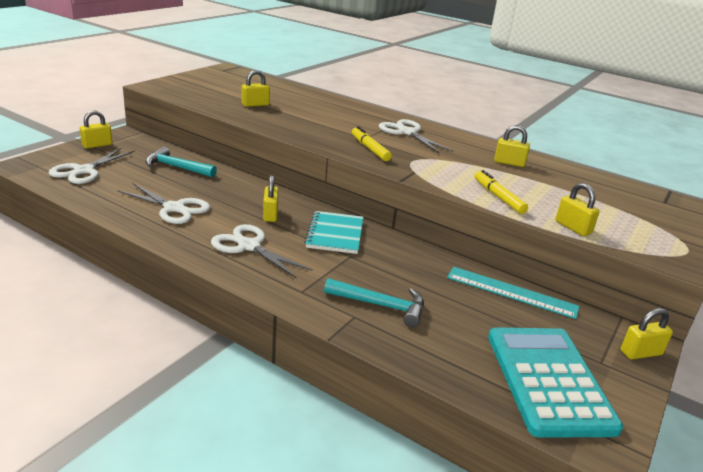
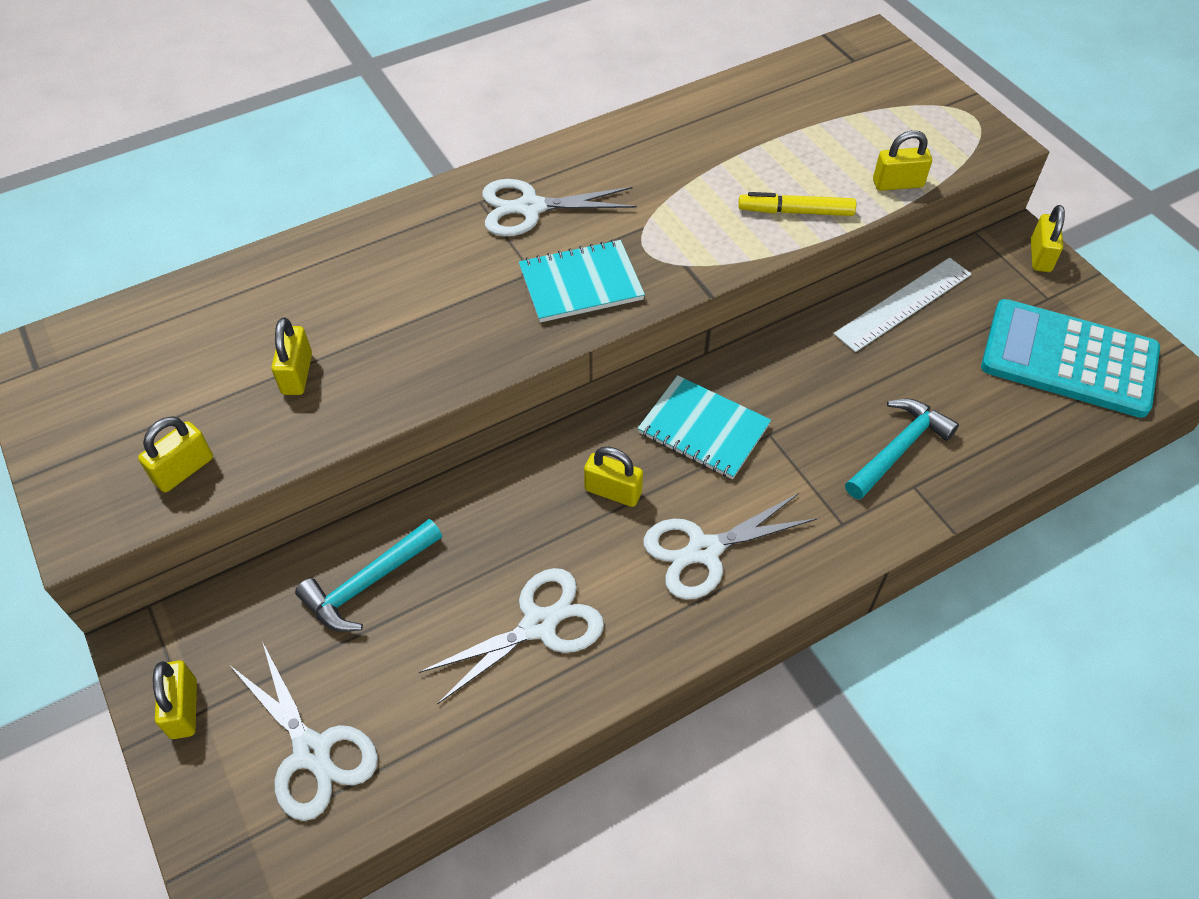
camera: 60 degrees left, 25 degrees up
(370, 149) = (581, 283): yellow marker -> turquoise notebook
(509, 163) = (690, 144): yellow padlock -> yellow padlock (184, 470)
(511, 292) = (903, 304): turquoise ruler -> white ruler

